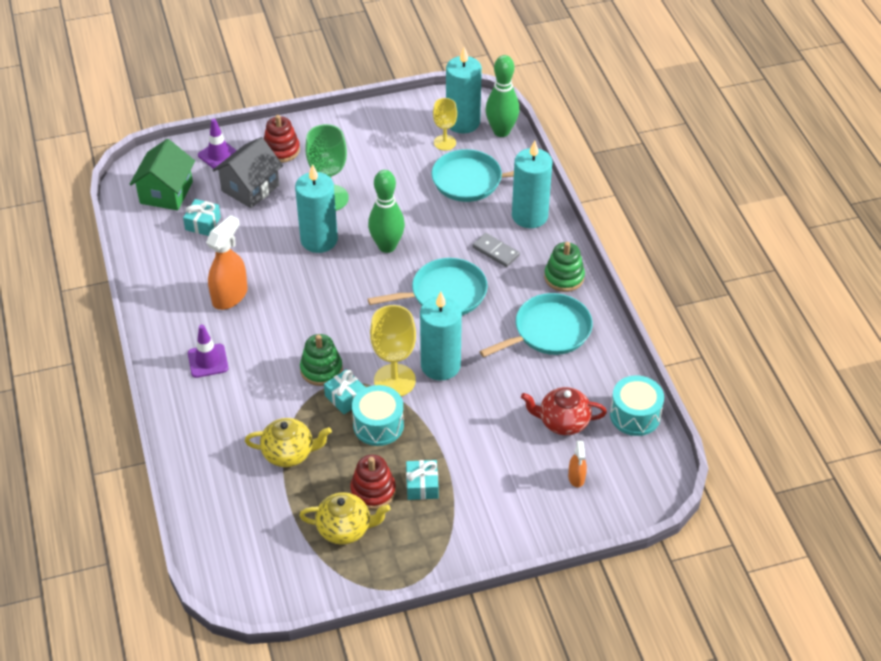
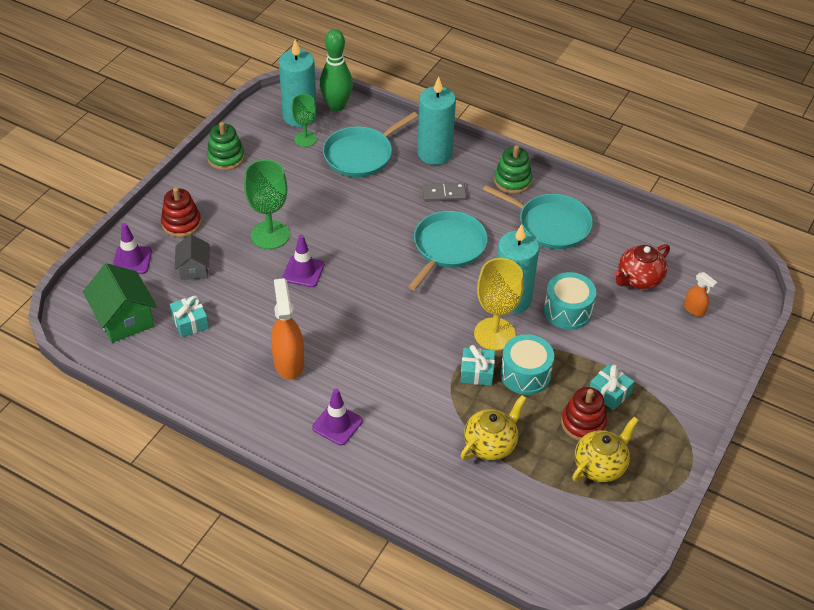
camera: 45 degrees left, 0 degrees up
(250, 188) = (194, 268): grey house -> grey house, size x0.62
(319, 240) = (303, 271): turquoise candle -> purple traffic cone
(321, 369) = (432, 365): green stacking toy -> green stacking toy (226, 158)
(387, 246) = (361, 241): green bowling pin -> none
(444, 142) = (305, 139): yellow goblet -> green goblet
(548, 331) = (550, 224): turquoise pan -> turquoise pan turned 105 degrees clockwise
(635, 415) = (674, 242): turquoise drum -> turquoise drum (567, 310)

